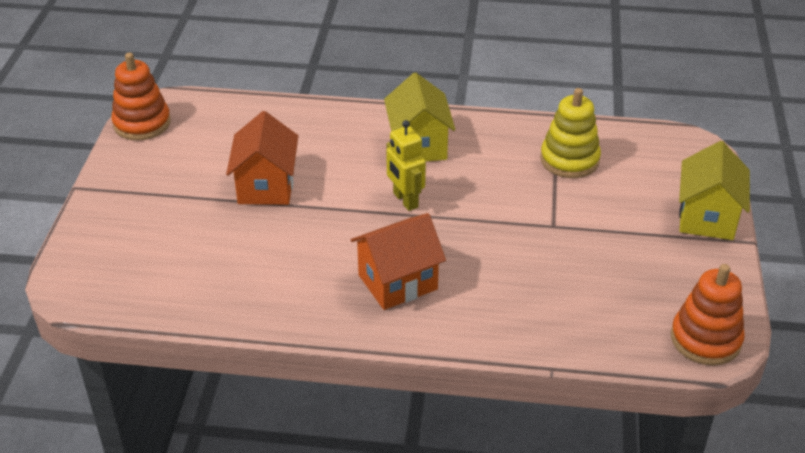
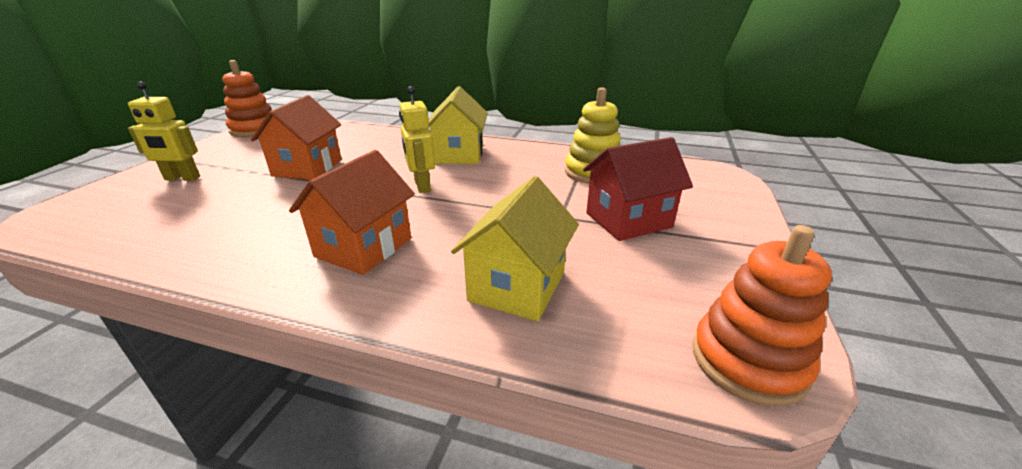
camera: 10 degrees right, 10 degrees down
(145, 218) = (182, 178): none -> yellow robot
(398, 282) = (364, 247): orange house -> orange house turned 45 degrees counterclockwise
(614, 223) = (628, 220): none -> red house
(707, 217) = (736, 224): yellow house -> yellow house (517, 286)

